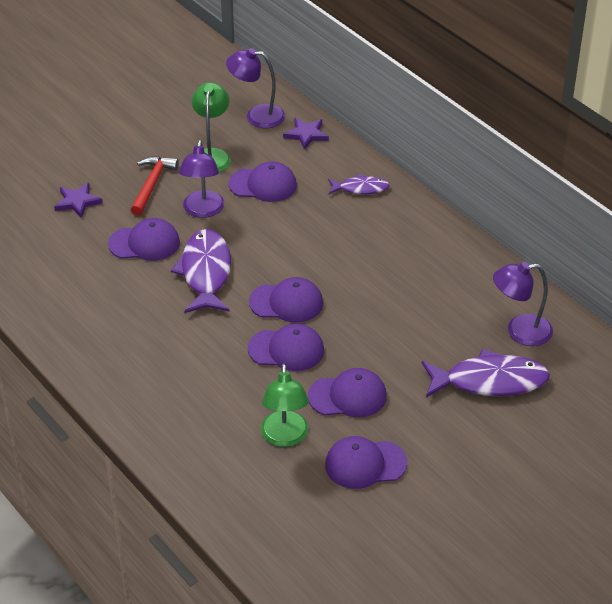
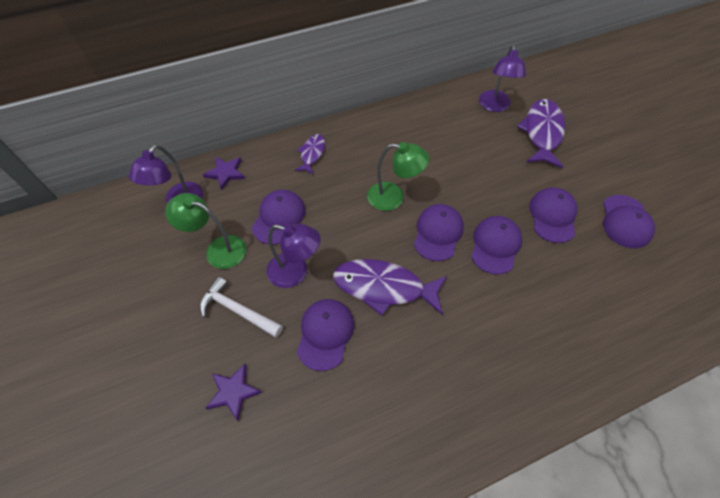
camera: 75 degrees left, 15 degrees up
(152, 185) = (238, 310): red hammer -> white hammer
(285, 437) = (598, 268): green lamp -> green lamp (393, 198)

